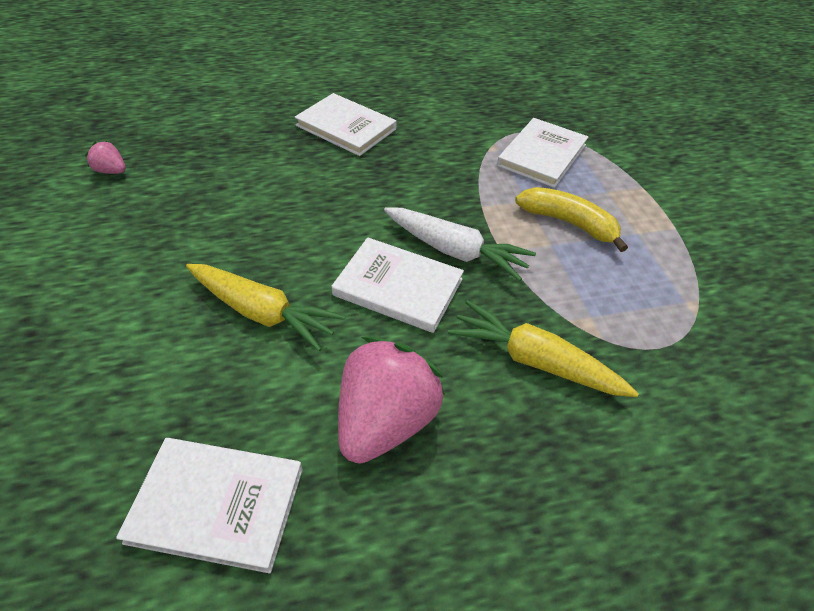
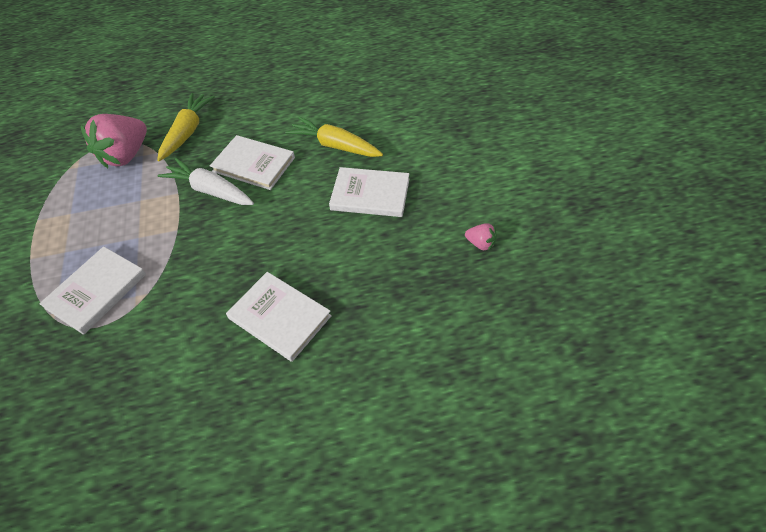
camera: 175 degrees left, 5 degrees up
(217, 505) = (341, 77): white book -> white book (370, 194)
(385, 421) = (270, 105): pink strawberry -> pink strawberry (126, 155)
(534, 360) = (188, 132): yellow carrot -> yellow carrot turned 105 degrees counterclockwise
(568, 223) = (117, 218): yellow banana -> none

